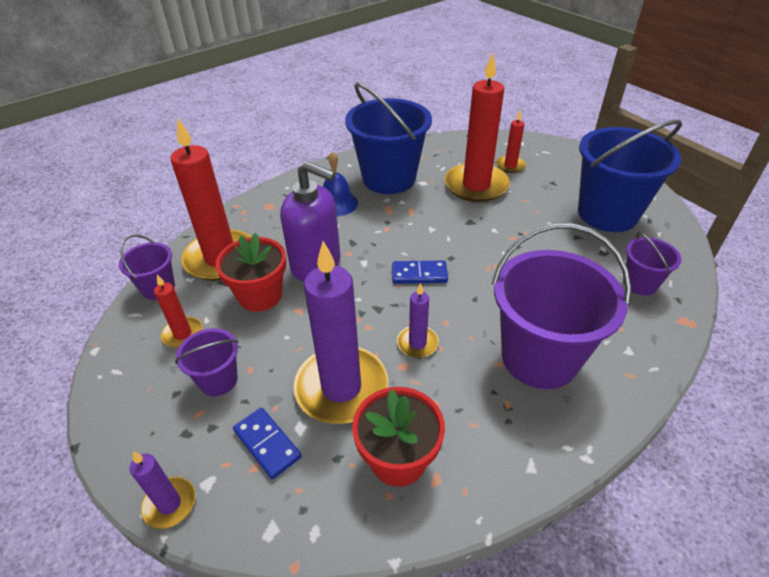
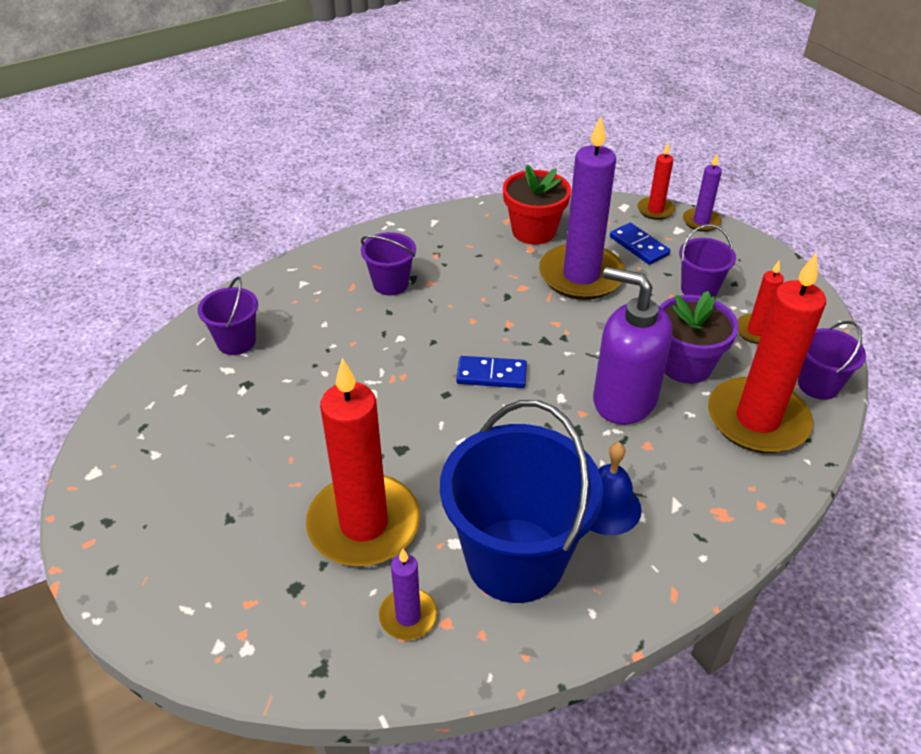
camera: 175 degrees left, 0 degrees up
(260, 295) = (685, 365): red flower pot -> purple flower pot
(417, 343) = (506, 304): purple candle -> purple candle (408, 616)
(510, 166) = (280, 571): red candle -> red candle (655, 210)
(539, 357) = (390, 284): purple bucket -> purple bucket, size x0.49
(607, 214) = (192, 443): blue bucket -> none

